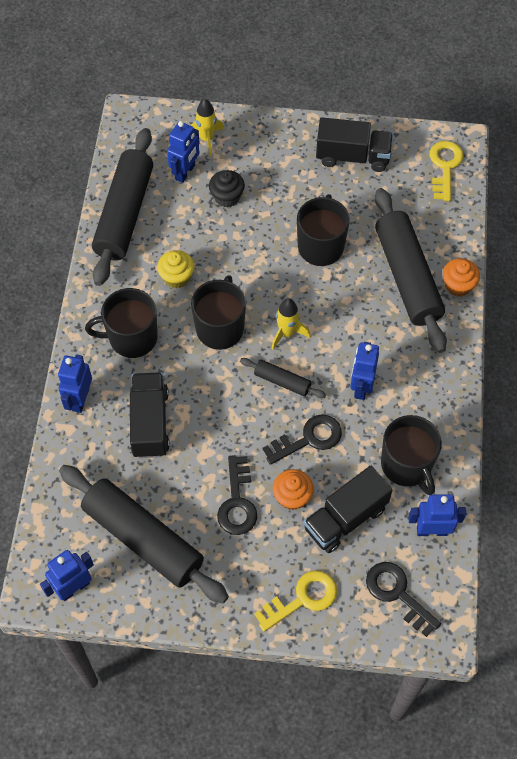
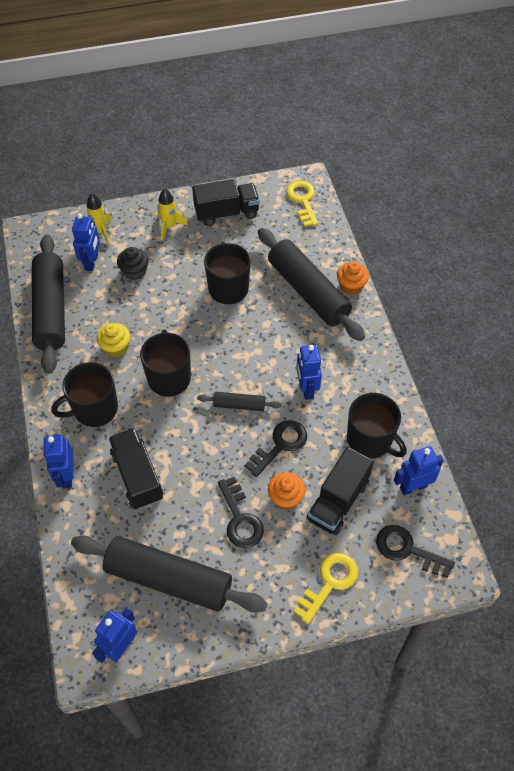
camera: 20 degrees left, 5 degrees down
(287, 333) = (227, 365): yellow rocket -> yellow rocket (169, 227)

